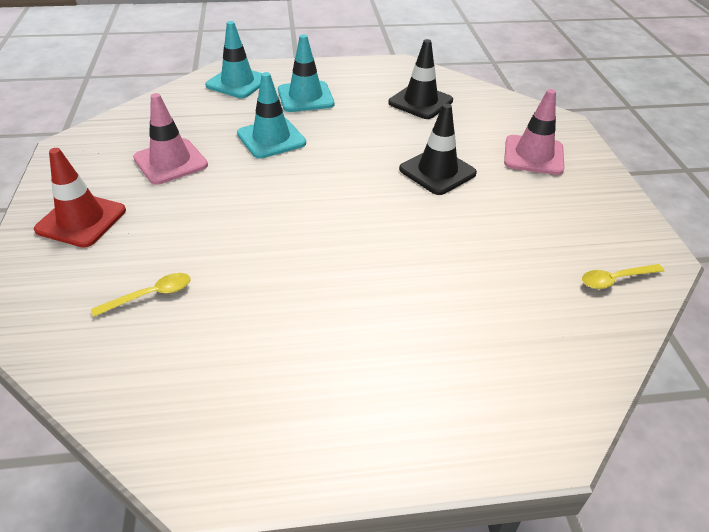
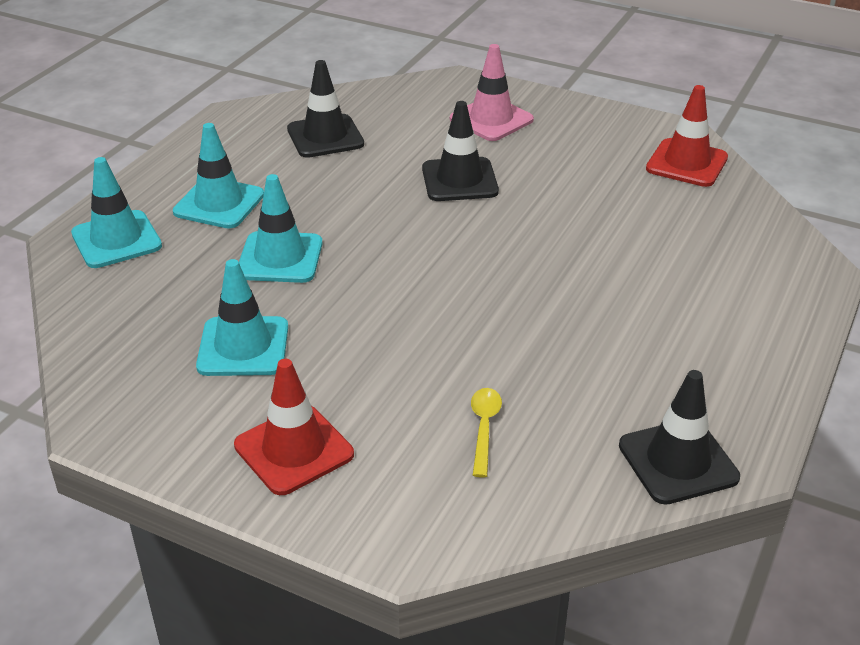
camera: 55 degrees left, 5 degrees down
(170, 162) = (243, 347): pink traffic cone -> turquoise traffic cone
(172, 428) = (678, 461): none -> black traffic cone
(615, 279) = (686, 163): yellow spoon -> red traffic cone

